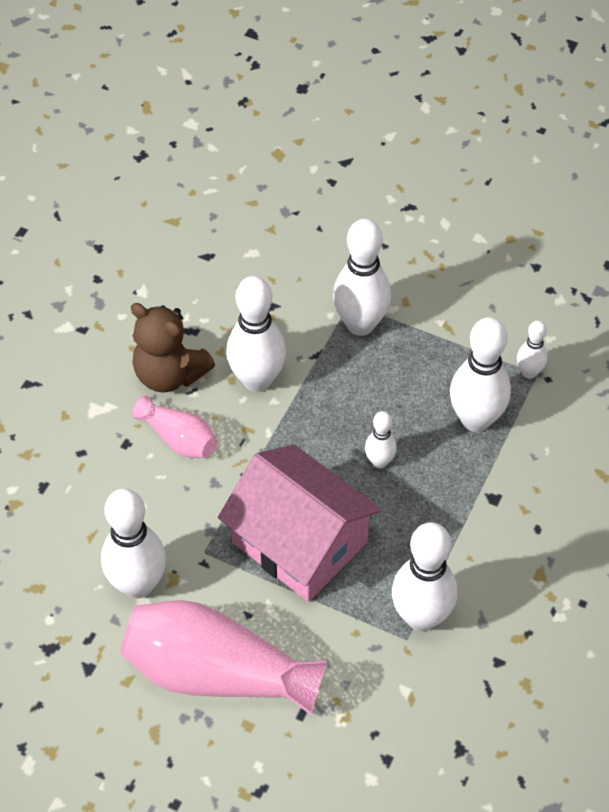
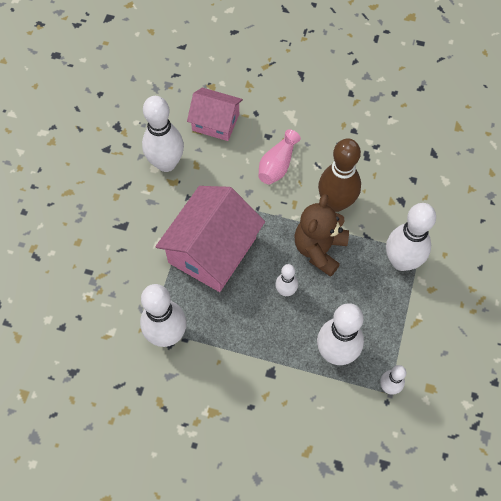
camera: 80 degrees right, 10 degrees up
(82, 507) = (215, 122): none -> pink house
(169, 374) = (327, 150): brown teddy bear -> brown teddy bear (319, 249)
(216, 673) = (110, 218): pink vase -> none
(257, 380) = (336, 203): white bowling pin -> brown bowling pin

